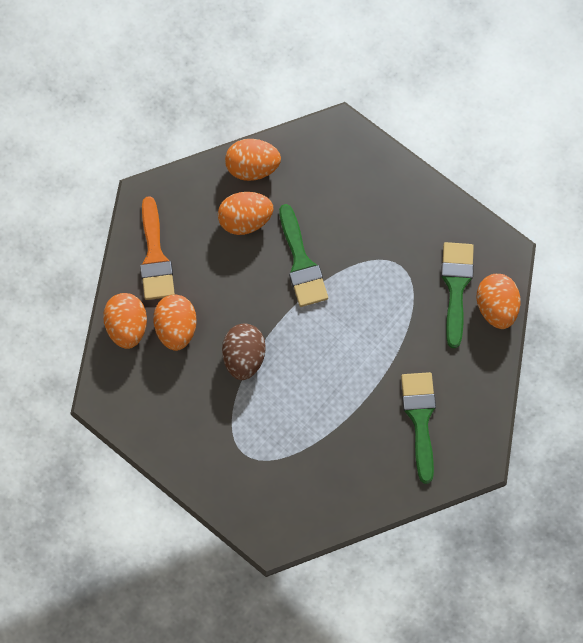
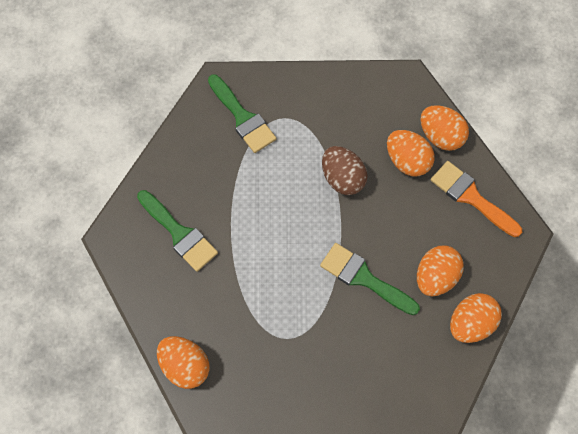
camera: 140 degrees right, 5 degrees down
(456, 286) = (230, 357): green brush -> green brush (242, 118)

